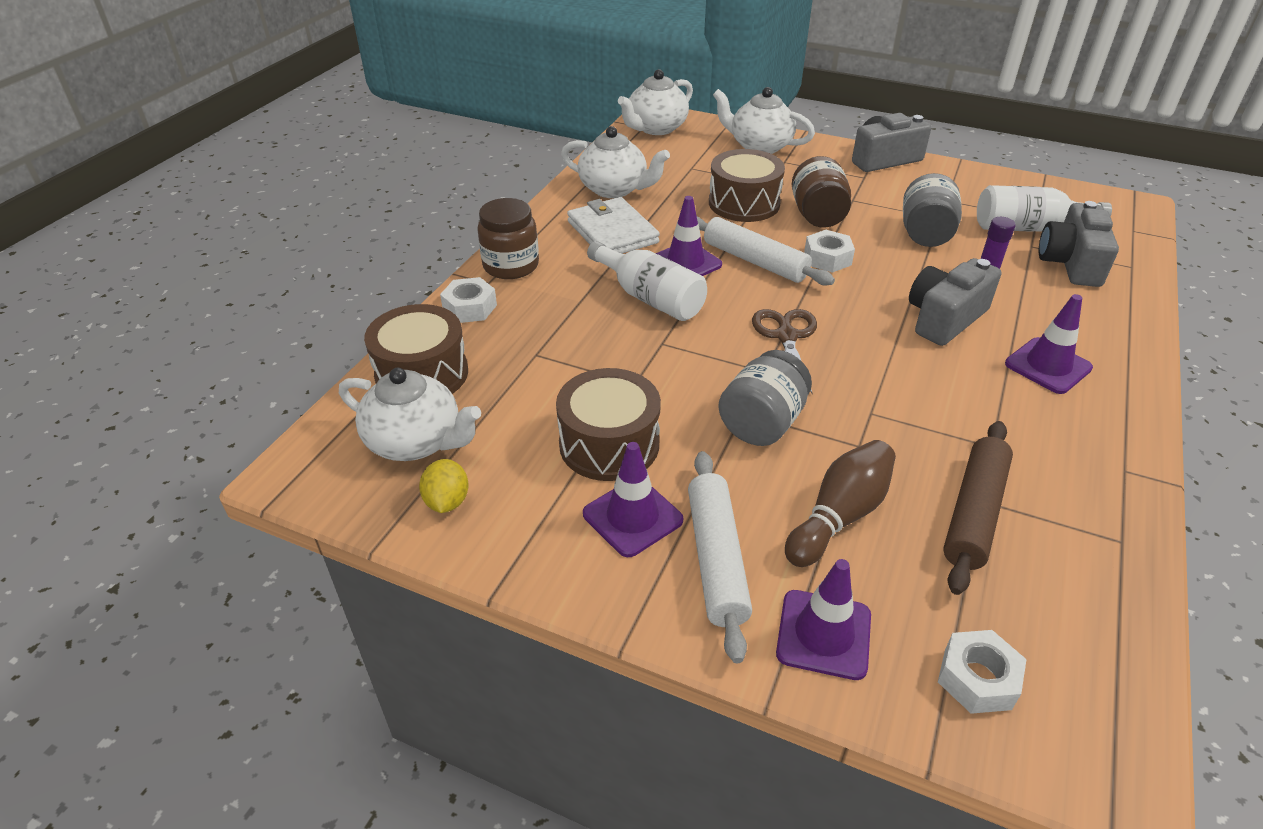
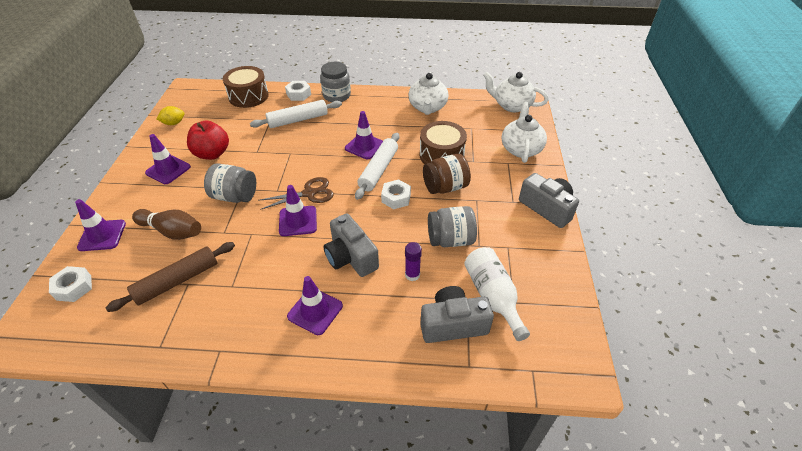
camera: 70 degrees right, 5 degrees up
(416, 442) = (206, 107): white teapot -> none
(511, 266) = (337, 96): brown jar -> grey jar
(609, 444) = (212, 154): brown drum -> red apple
(612, 232) = (382, 117): white wallet -> none
(650, 298) = (327, 141): white bottle -> none
(716, 559) = (144, 197): white rolling pin -> white rolling pin (298, 120)
(852, 357) = (298, 221): none -> purple traffic cone
(944, 318) = (351, 257): grey camera -> grey camera turned 150 degrees counterclockwise
(974, 513) = (177, 281): brown rolling pin -> brown rolling pin turned 45 degrees counterclockwise

